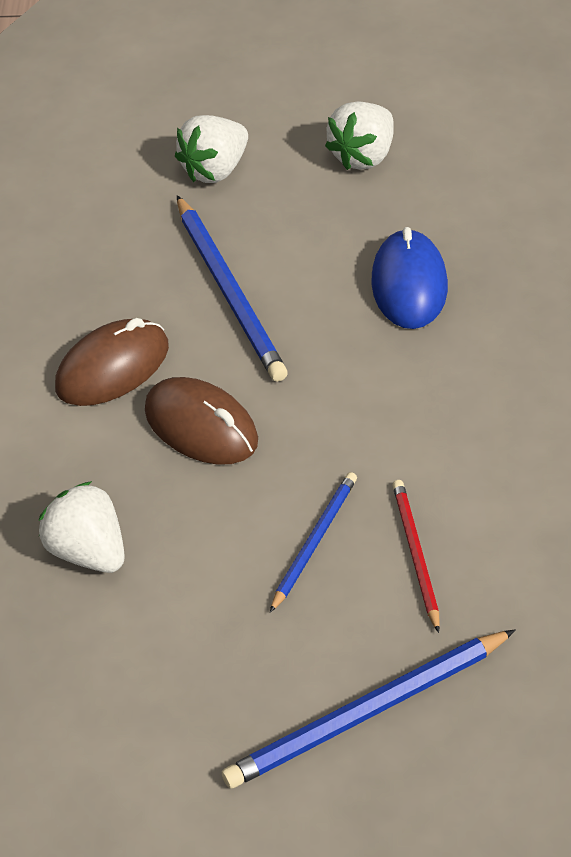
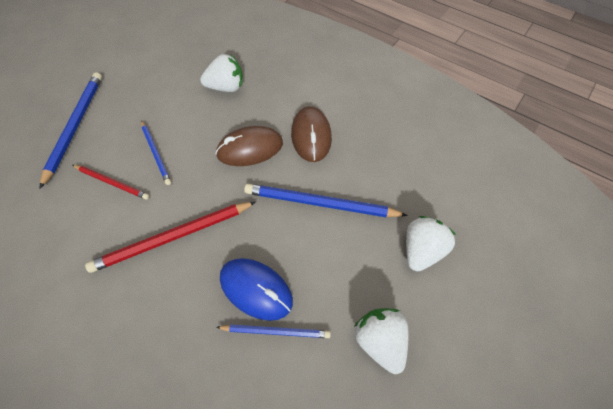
camera: 120 degrees right, 10 degrees up
(215, 169) = (421, 250): white strawberry -> white strawberry turned 45 degrees clockwise
(425, 411) = (173, 237): none -> red pencil
(438, 239) = (276, 331): none -> blue pencil

